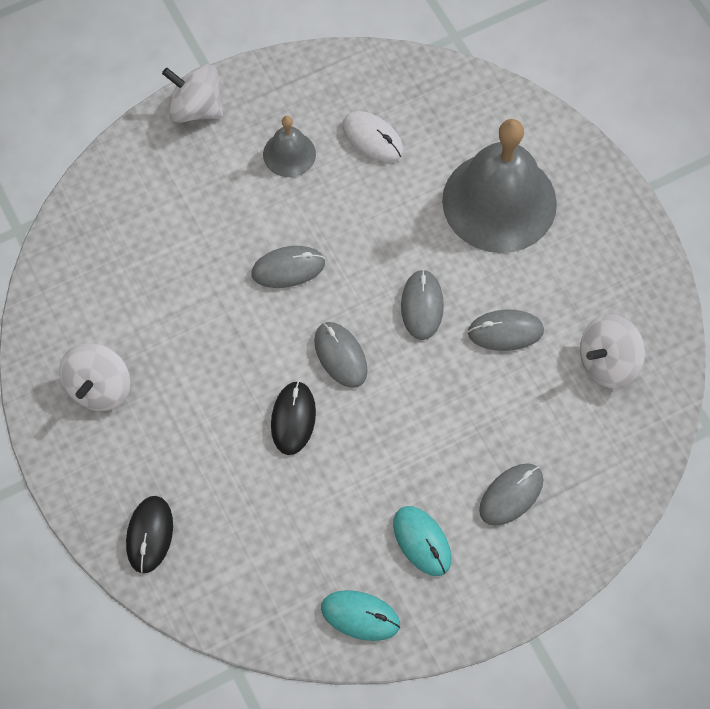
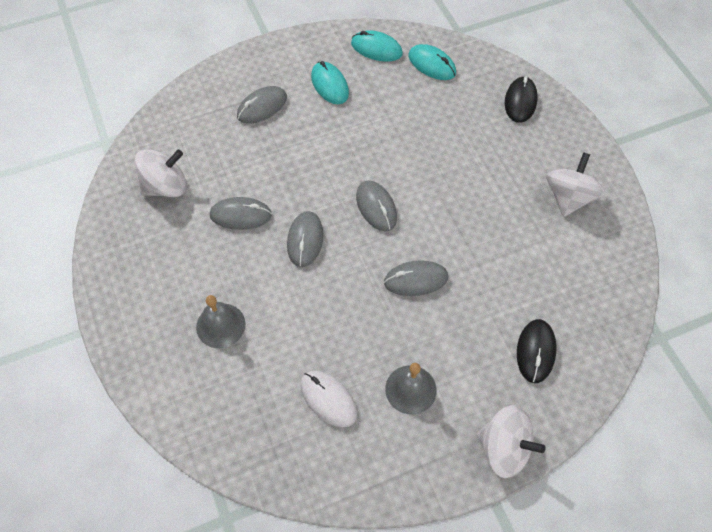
camera: 175 degrees left, 5 degrees down
(276, 592) = (432, 64): none -> turquoise mouse
(293, 419) = (416, 165): black mouse -> black mouse (535, 351)
(499, 201) = (220, 325): grey bell -> grey bell, size x0.47

